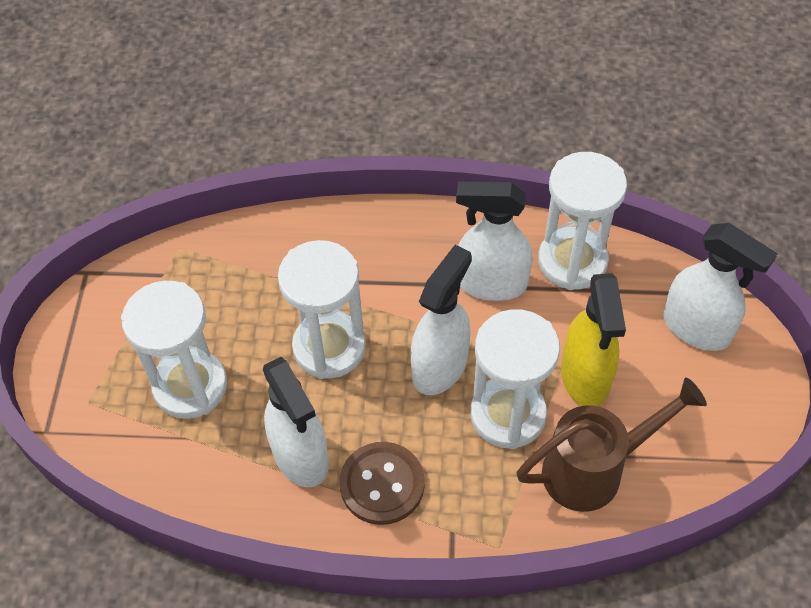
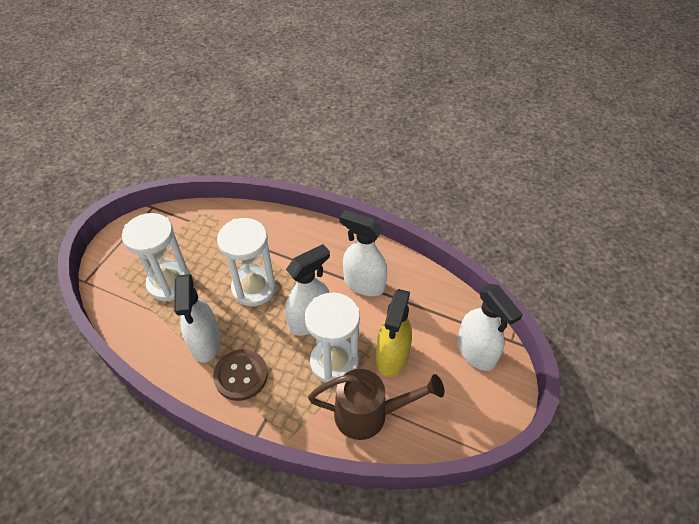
camera: 20 degrees right, 5 degrees down
(572, 261) = (418, 287): white hourglass -> none

